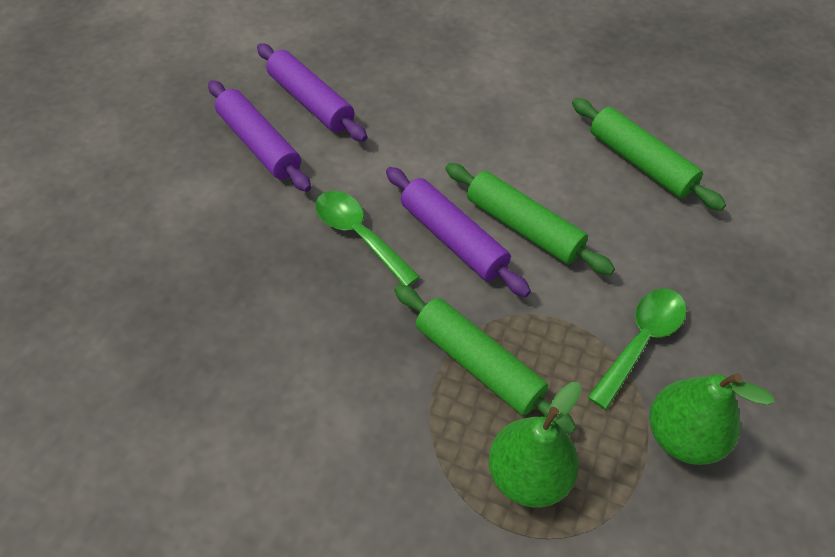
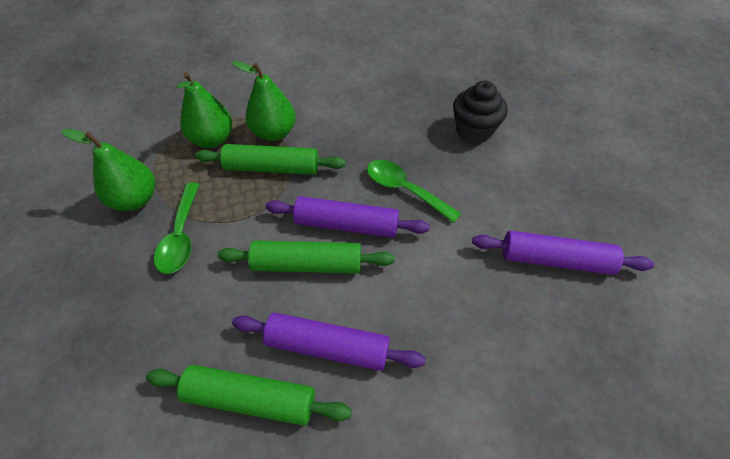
camera: 140 degrees right, 0 degrees up
(200, 249) = (474, 130): none -> black cupcake
(260, 144) = (535, 203): purple rolling pin -> purple rolling pin (327, 347)
(359, 235) = (404, 190): green spoon -> green spoon turned 150 degrees counterclockwise
(433, 423) = (274, 133): none -> green pear

